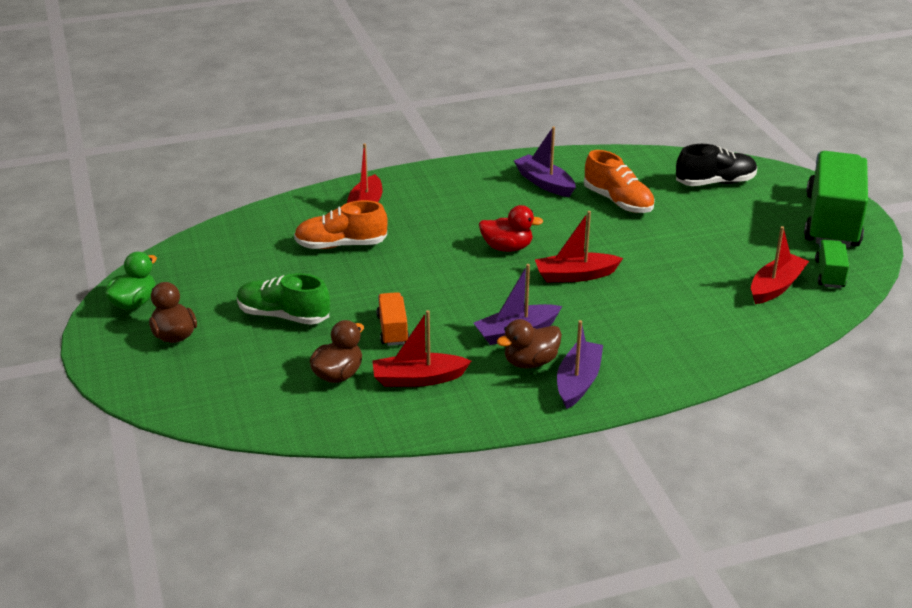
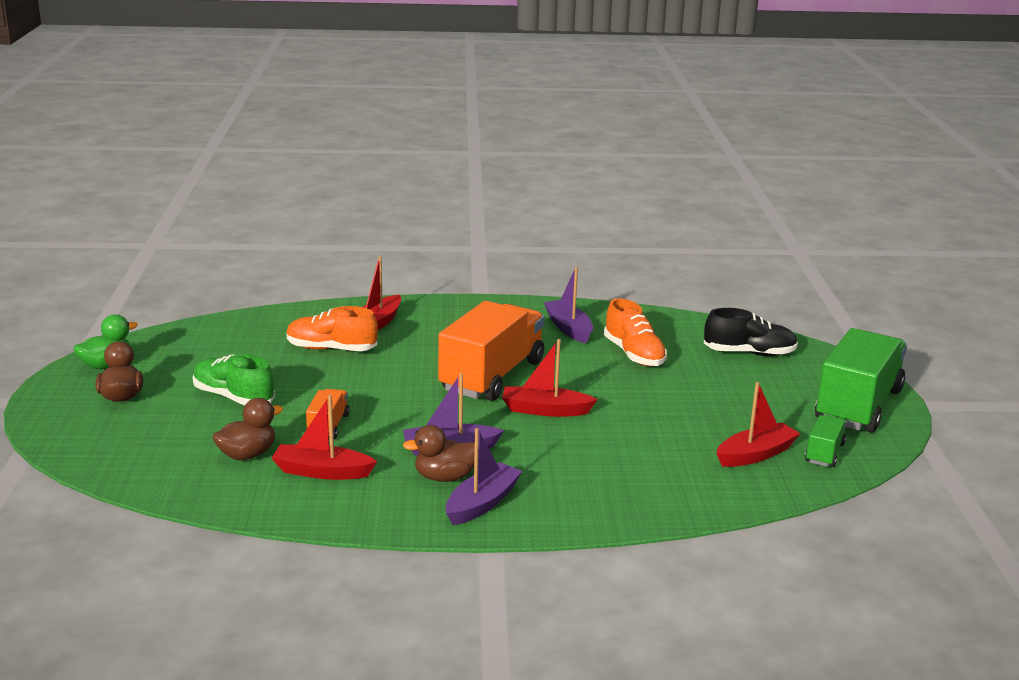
camera: 15 degrees right, 10 degrees down
(507, 247) = (492, 376): red duck -> orange truck

